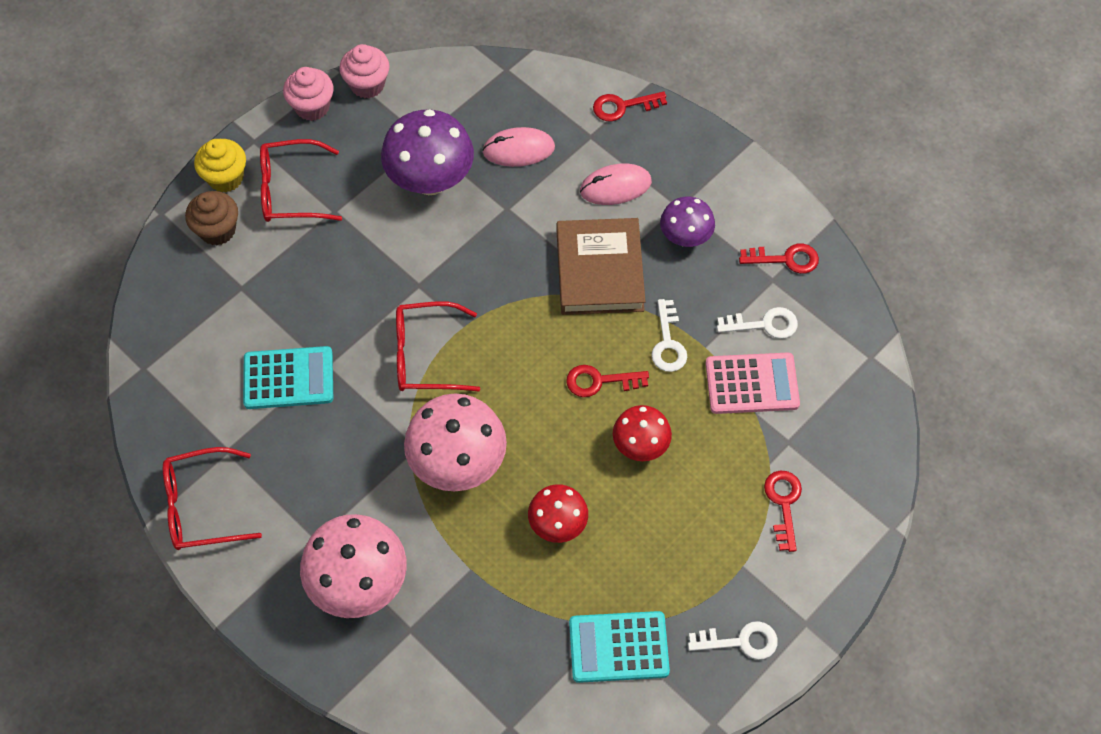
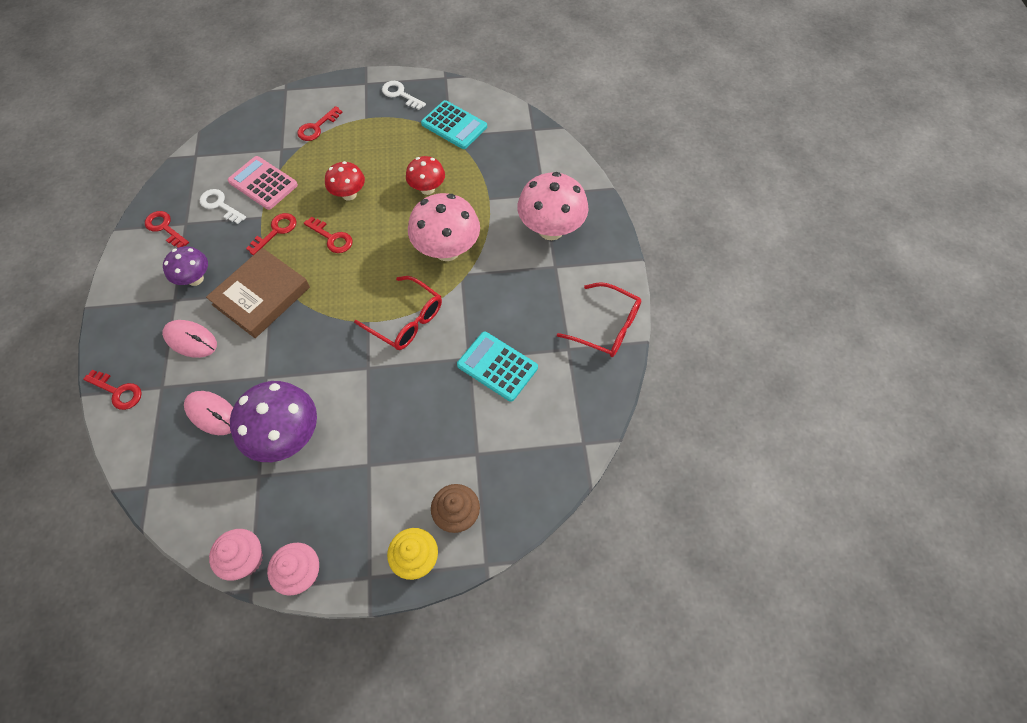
camera: 140 degrees left, 0 degrees up
(291, 190) = (381, 506): red glasses -> none
(668, 343) = (276, 231): white key -> red key

